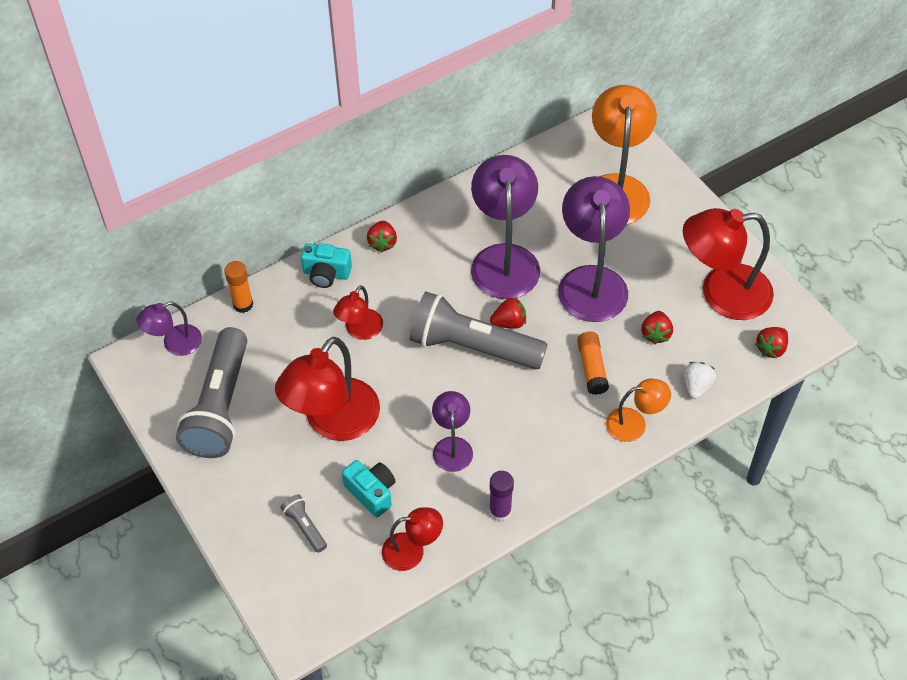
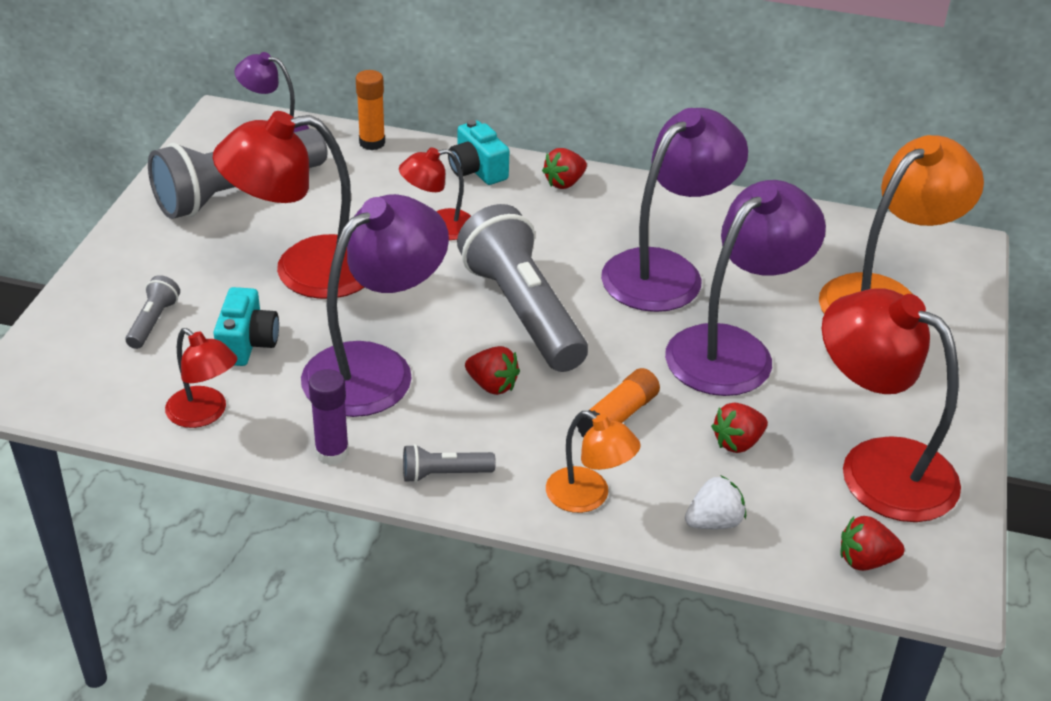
camera: 45 degrees right, 15 degrees down
(452, 446) = (375, 368): purple lamp -> purple lamp, size x1.88
(509, 322) = (590, 320): red strawberry -> red strawberry (492, 385)
(562, 472) = (444, 474): none -> grey flashlight

